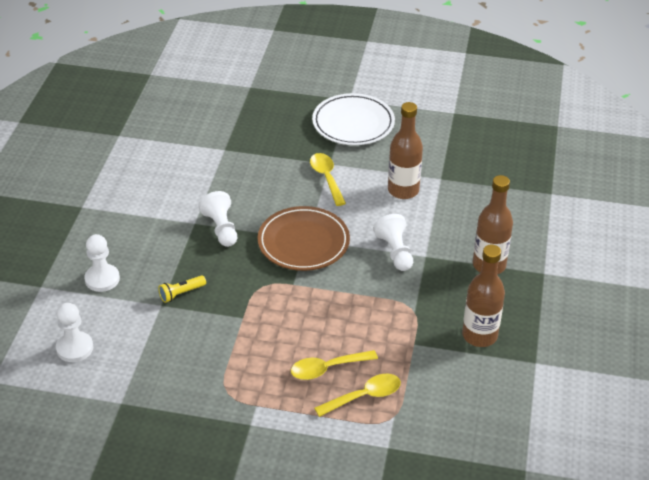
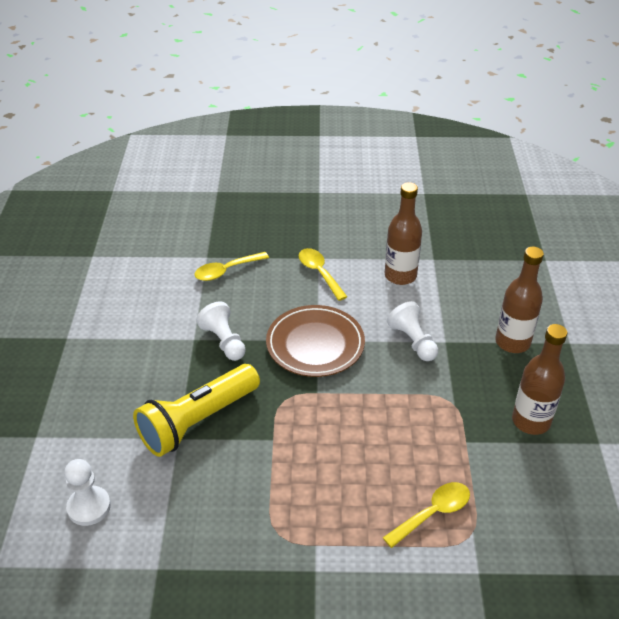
camera: 10 degrees left, 0 degrees up
(102, 279) = (105, 417): white pawn -> none
(181, 293) = (198, 421): yellow flashlight -> yellow flashlight, size x2.46
(327, 368) = (382, 486): yellow spoon -> yellow spoon (226, 271)
(353, 123) = (330, 215): white plate -> none

